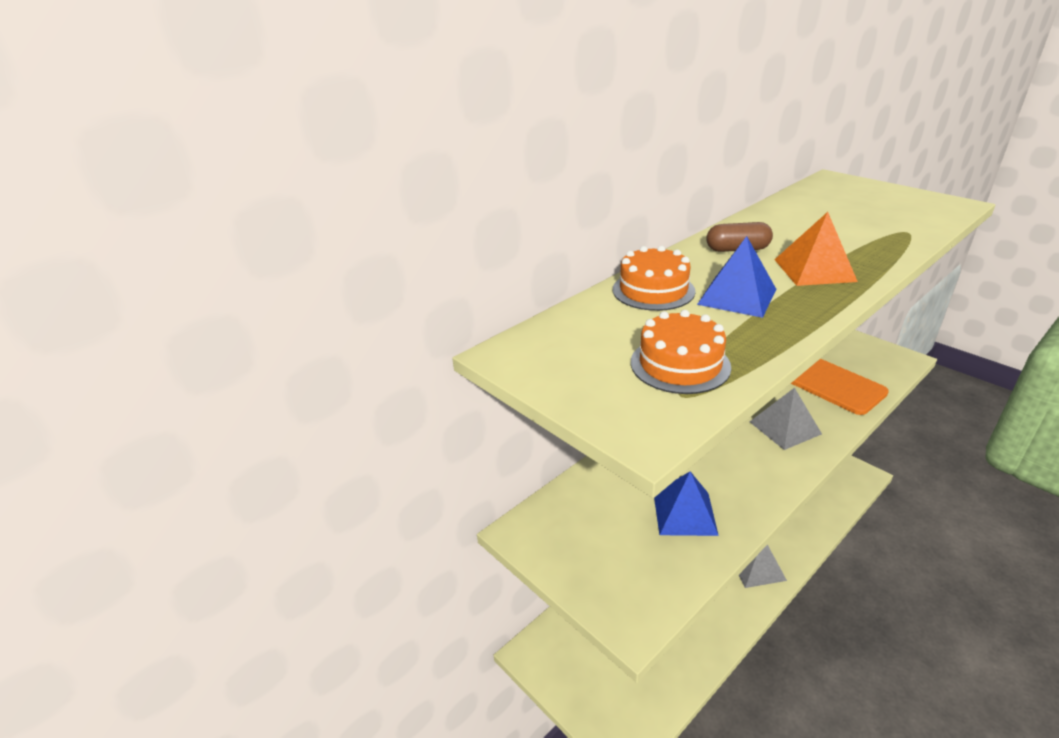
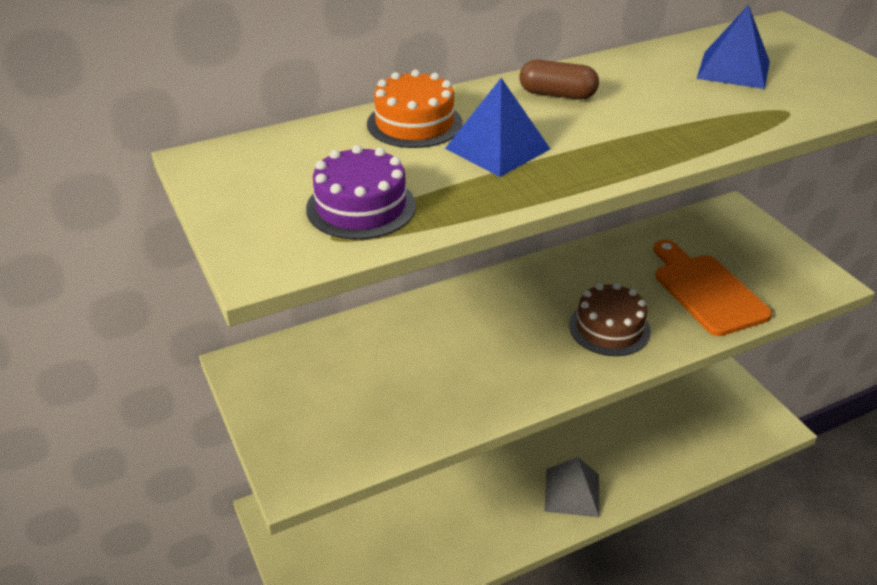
camera: 15 degrees right, 5 degrees up
(680, 364) = (361, 207): orange cake -> purple cake
(684, 513) = (425, 390): blue pyramid -> blue pyramid (733, 69)
(784, 427) = (609, 328): grey pyramid -> brown cake
(814, 270) = (619, 136): orange pyramid -> none

